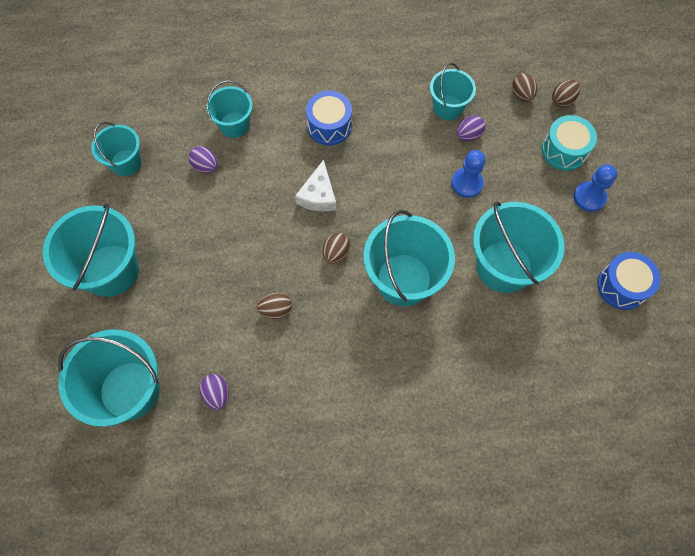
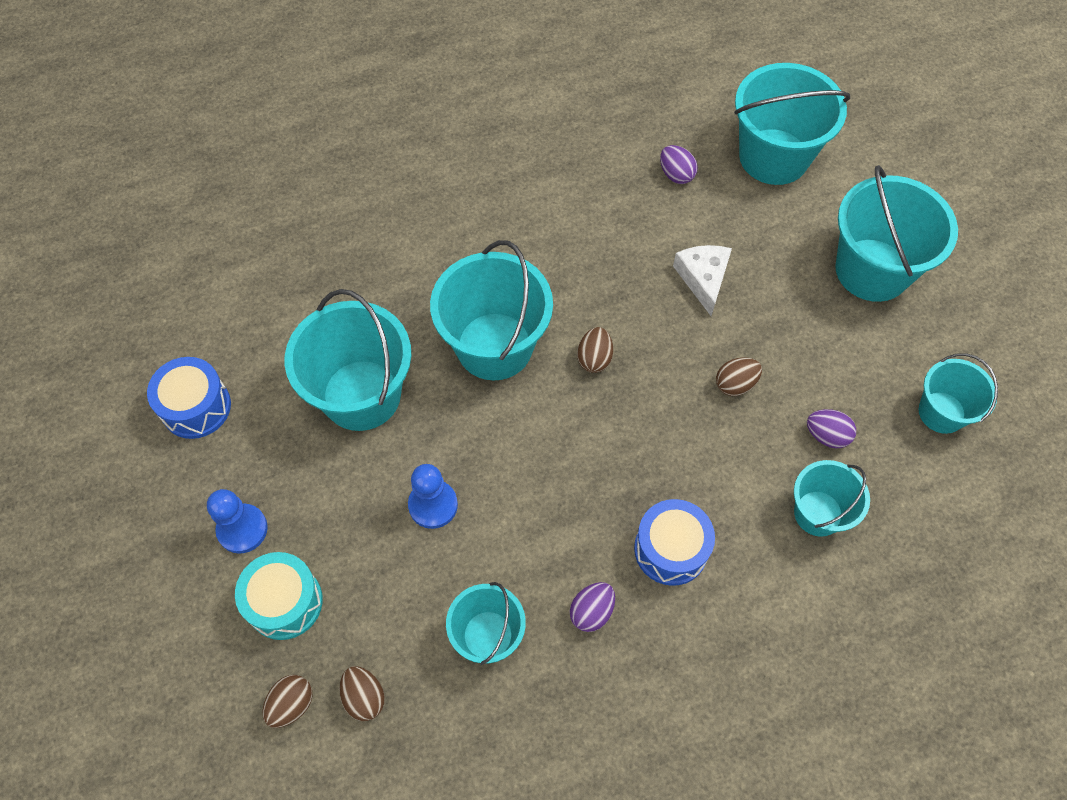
camera: 165 degrees right, 5 degrees down
(276, 309) = (645, 273): brown egg -> brown egg (735, 384)
(318, 195) = (647, 432): white cheese -> white cheese (703, 279)
(468, 135) = (444, 590): purple egg -> purple egg (591, 611)

